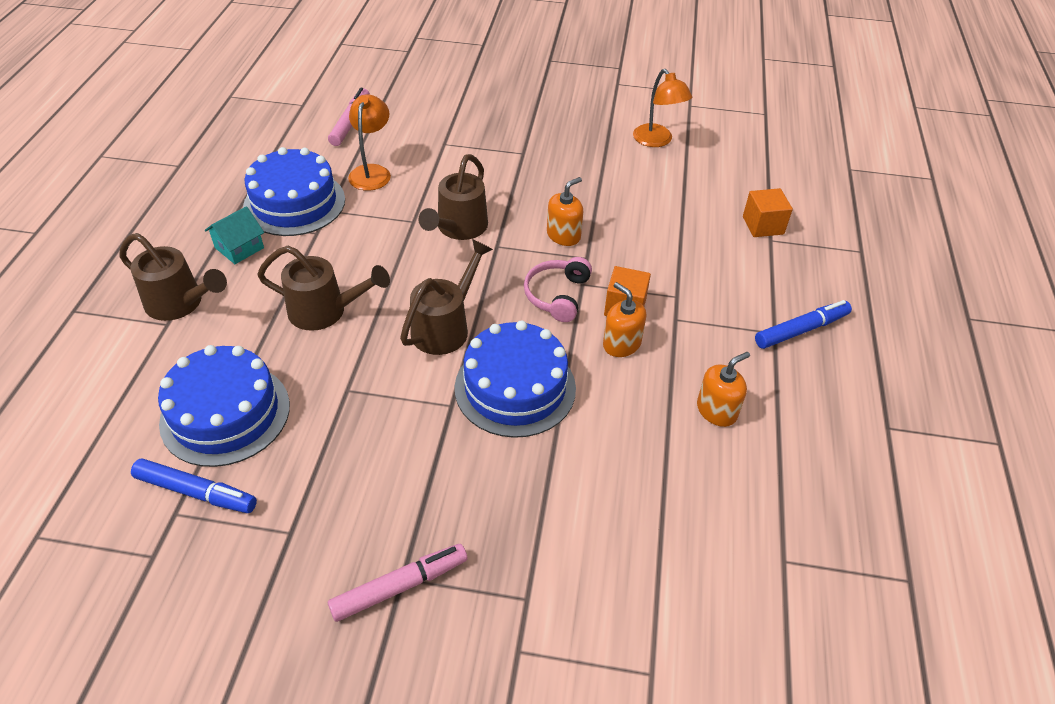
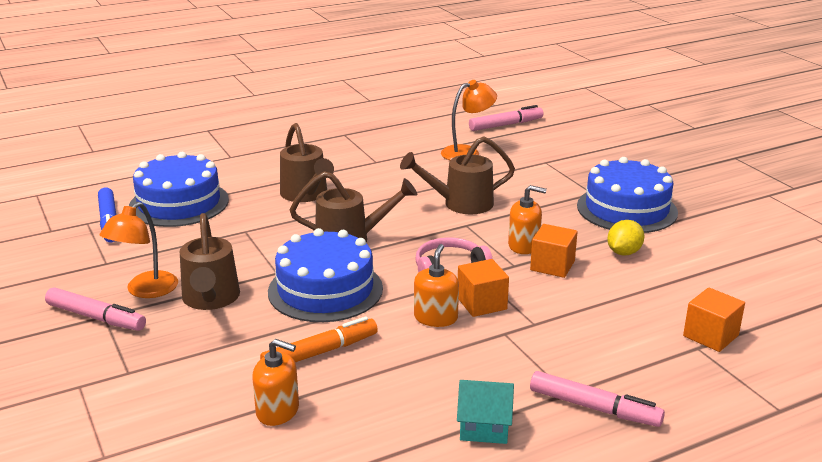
camera: 55 degrees right, 20 degrees down
(180, 304) = (252, 152): brown watering can -> brown watering can (210, 299)
(239, 248) = (324, 146): turquoise house -> turquoise house (484, 426)
(294, 203) = (393, 143): blue cake -> blue cake (626, 209)
(607, 239) = (552, 266): none -> orange cube
(611, 441) = (320, 352): none -> orange marker
(625, 194) = (623, 252): none -> yellow lemon
(657, 141) = (727, 240): orange lamp -> orange lamp (145, 291)
(716, 410) = (420, 393): orange soap dispenser -> orange soap dispenser (278, 411)
(801, 330) = (594, 408): blue marker -> pink marker

